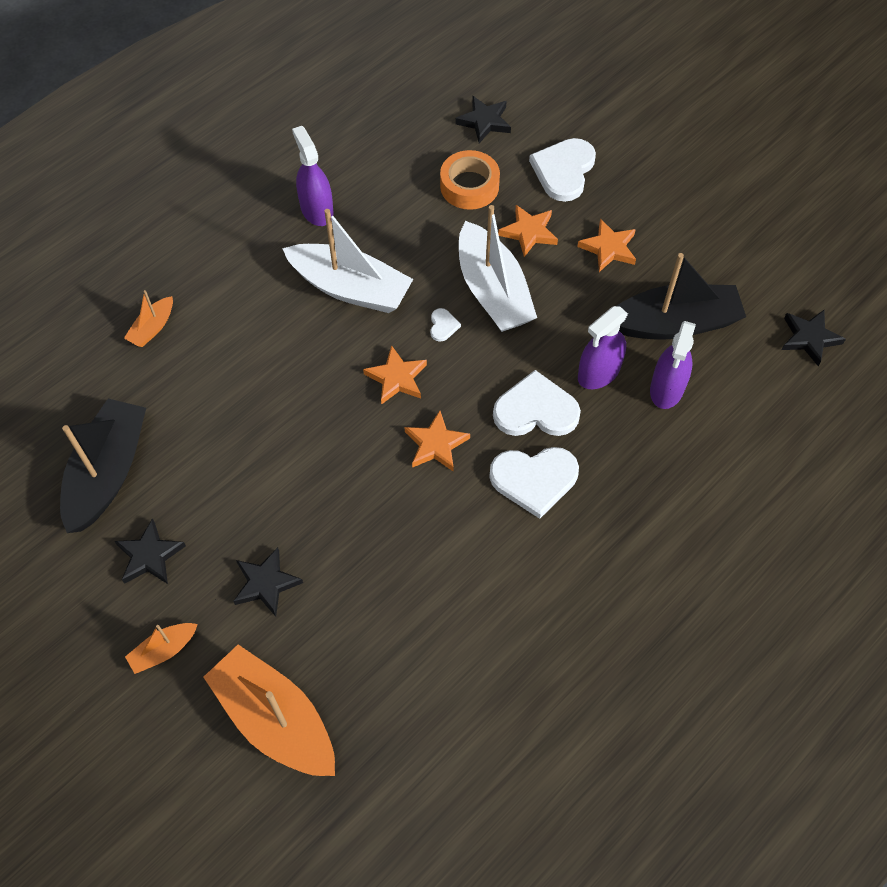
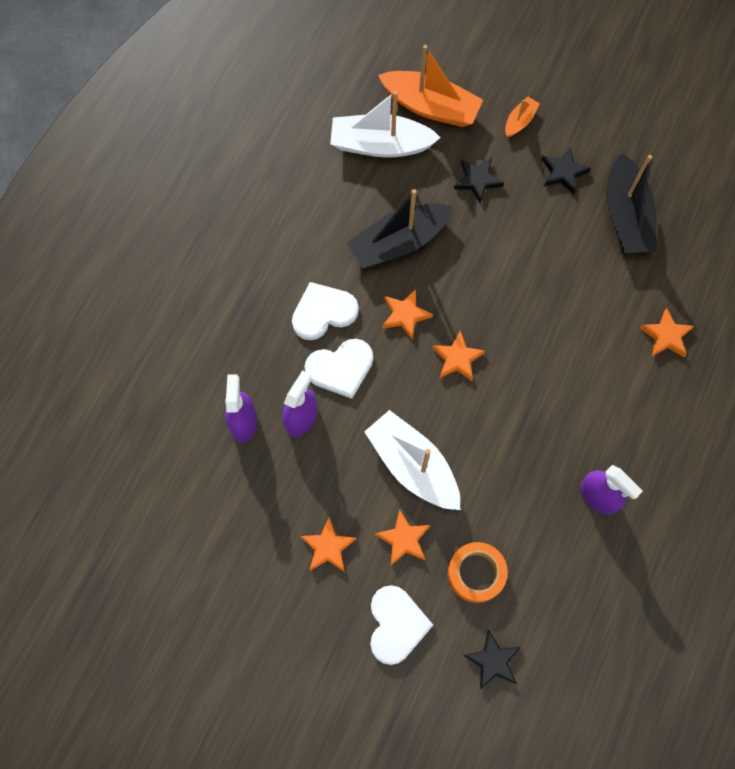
camera: 160 degrees right, 10 degrees up
(152, 328) = (666, 336): orange boat -> orange star
(350, 288) = (531, 426): white boat -> white boat (380, 145)
(443, 326) = (440, 418): white heart -> none
(674, 323) = (251, 487): black boat -> black boat (399, 242)
(809, 338) = (134, 512): black star -> none

